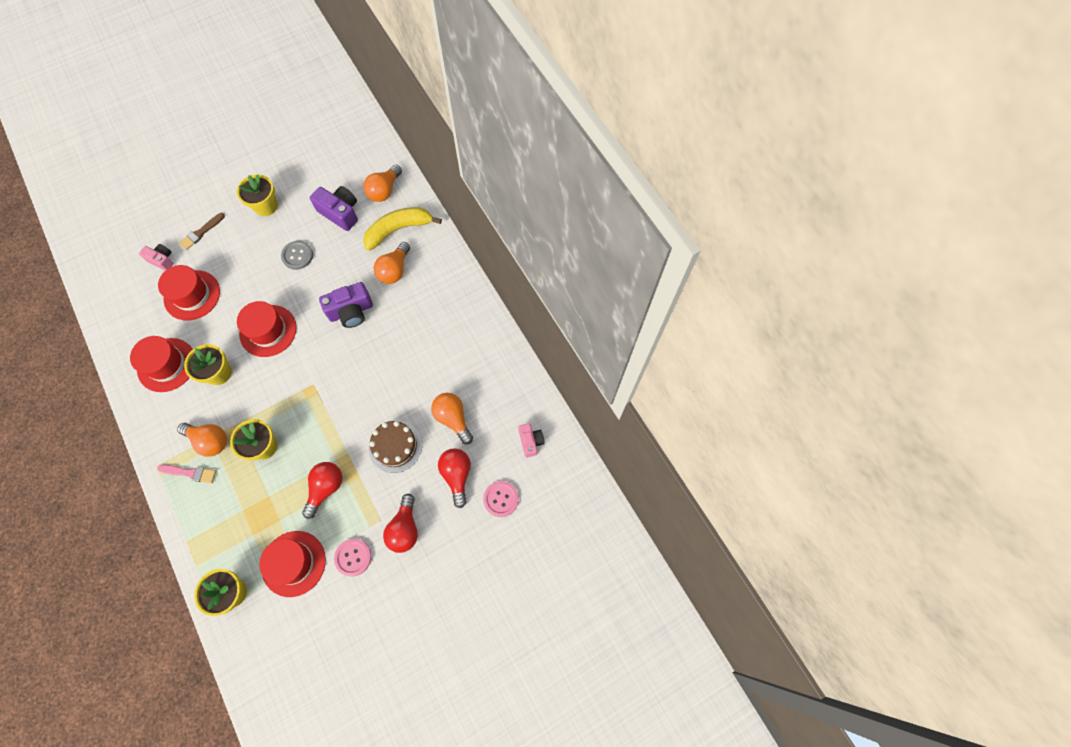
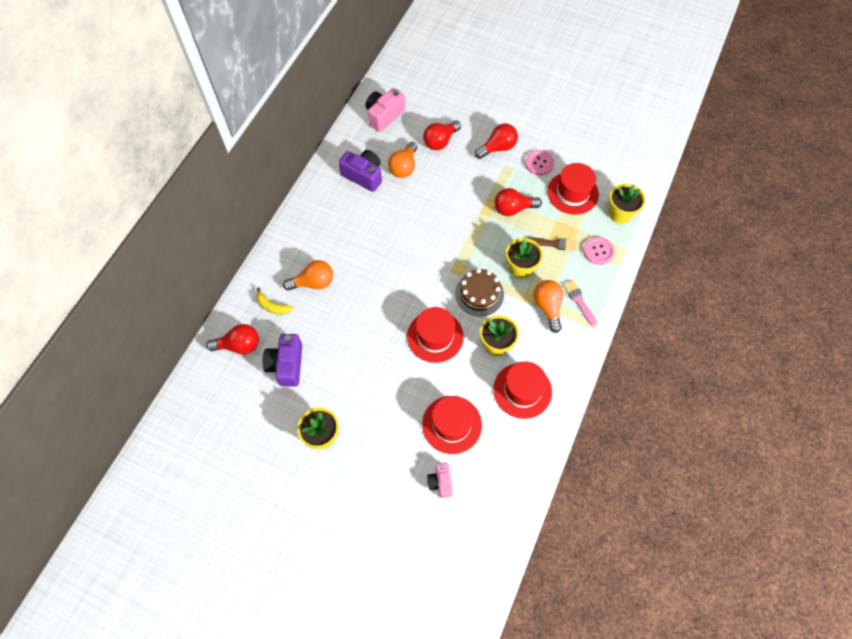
camera: 125 degrees left, 5 degrees down
(201, 232) = (389, 472): brown brush -> brown brush (553, 244)
(297, 256) = (353, 367): grey button -> none
(351, 311) = (373, 288): purple camera -> purple camera (363, 176)
(384, 190) = (239, 345): orange light bulb -> red light bulb
(395, 446) = (451, 188): brown cake -> brown cake (479, 294)
(398, 229) = (272, 306): yellow banana -> yellow banana, size x0.53
(501, 499) = (435, 110): pink button -> pink button (598, 251)
(530, 441) = (384, 115): pink camera -> pink camera, size x1.62

